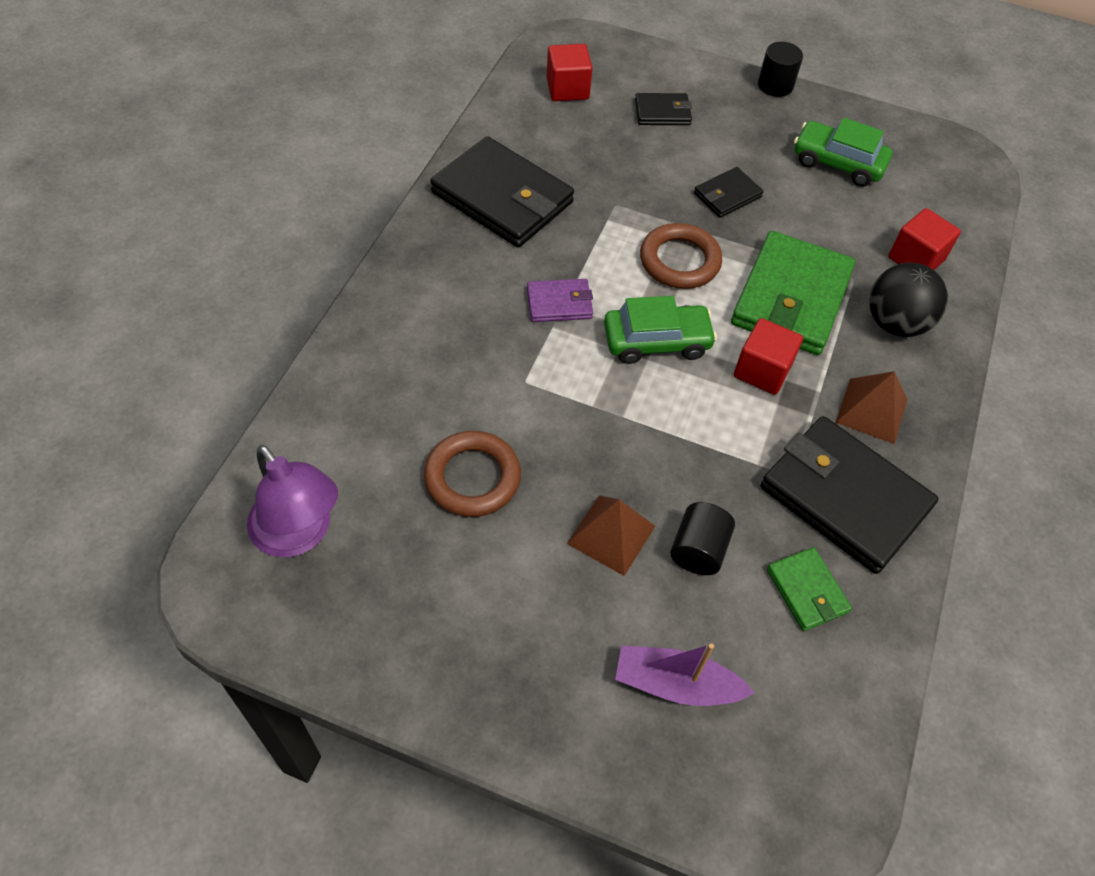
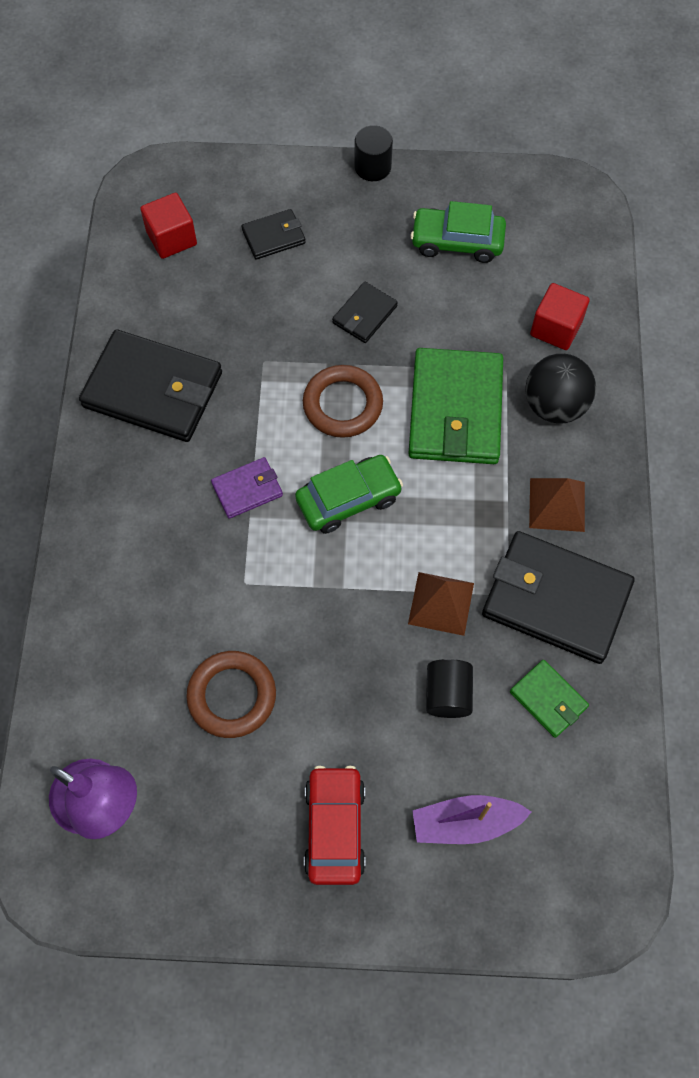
camera: 15 degrees left, 10 degrees up
(531, 639) = (335, 828): none -> red car
(611, 534) = (370, 707): brown pyramid -> brown pyramid (441, 603)
(762, 370) = (451, 497): red cube -> none

